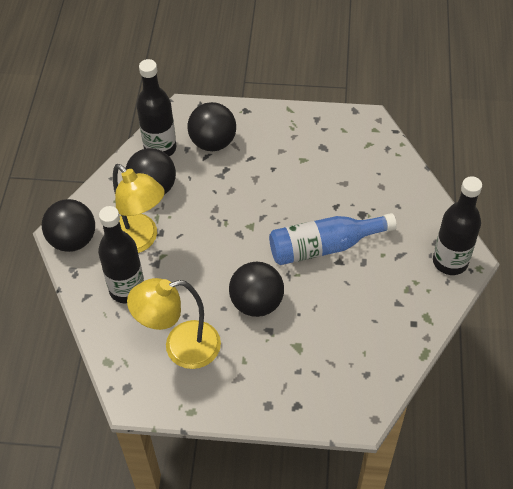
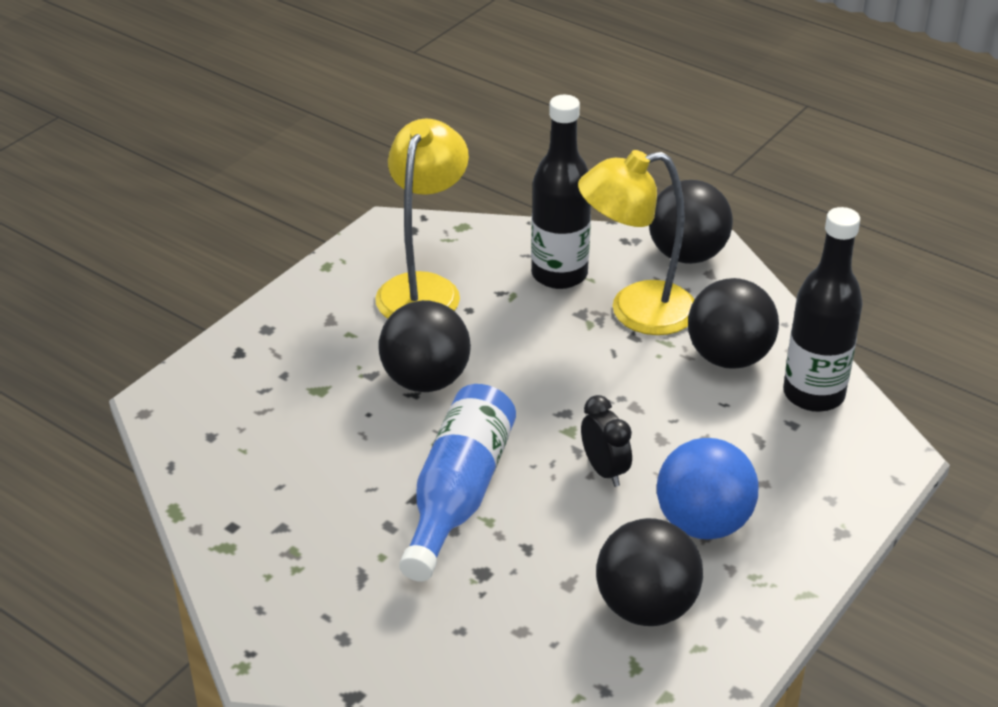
camera: 120 degrees right, 15 degrees down
(213, 142) = (785, 459): black ball -> black ball (646, 607)
(268, 201) = (604, 470): none -> black clock
(274, 154) = (703, 523): none -> blue ball
(450, 262) = (290, 634): black bottle -> none

